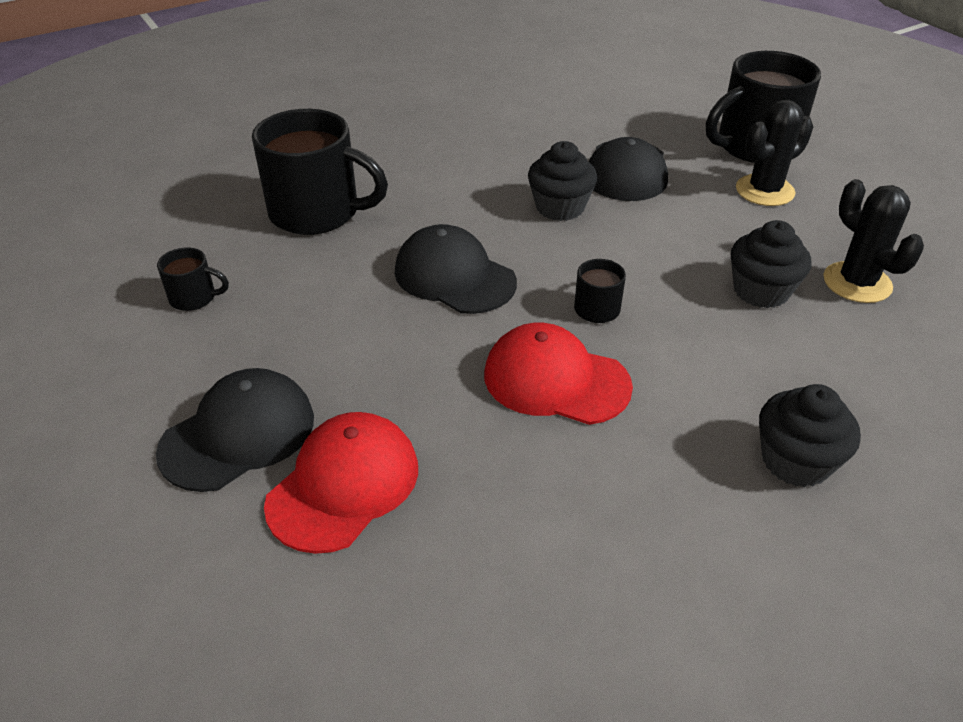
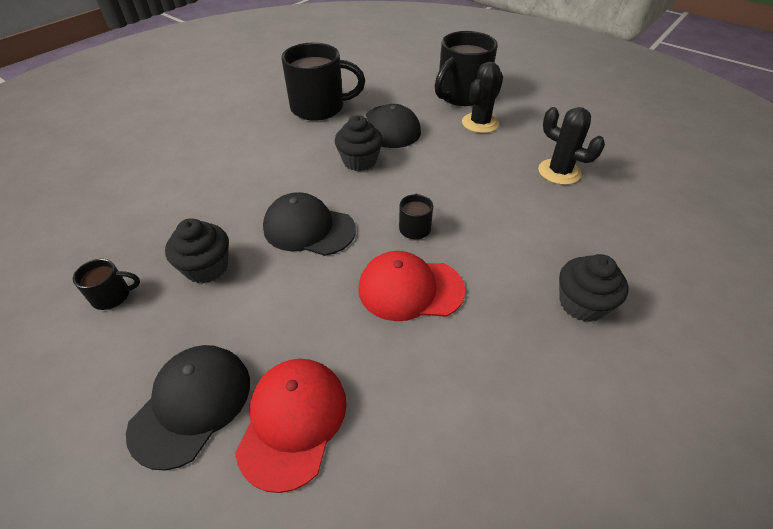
camera: 20 degrees left, 5 degrees up
(317, 213) = (188, 202): black mug -> black mug (319, 108)
(761, 291) = (508, 191): black cupcake -> black cupcake (207, 267)

